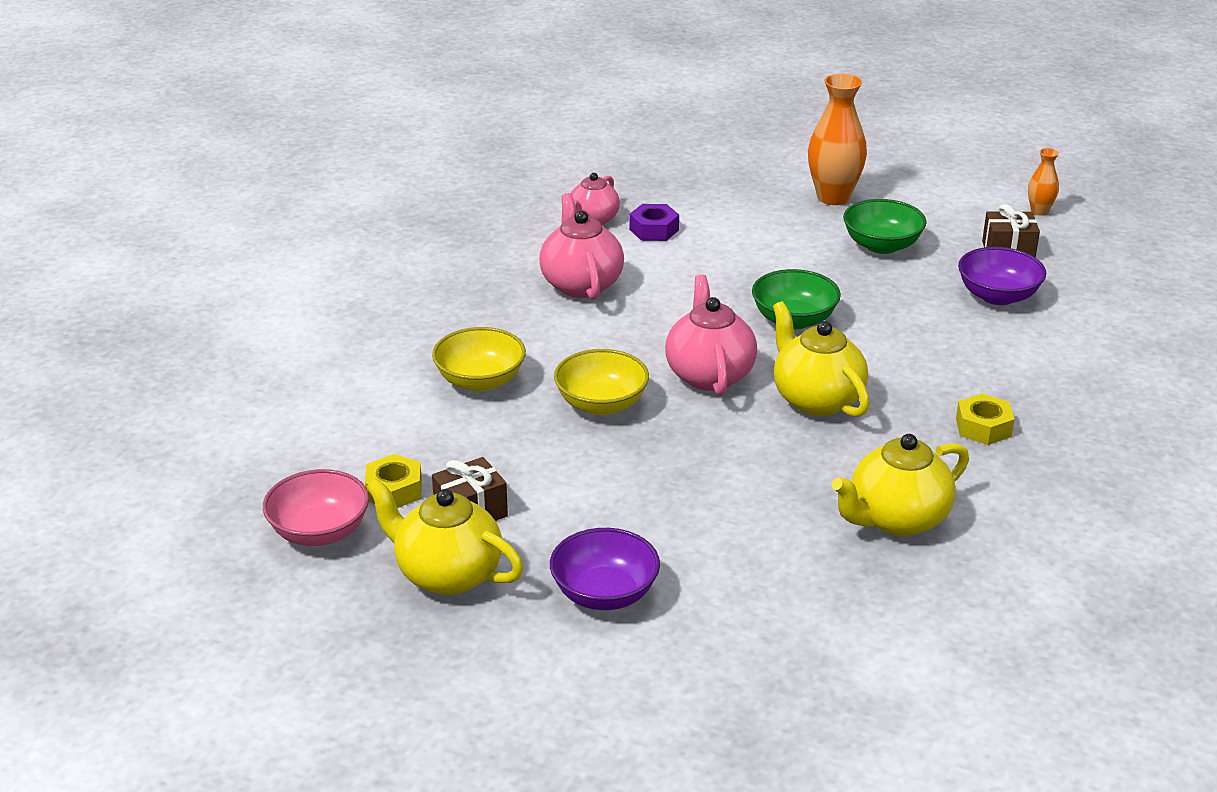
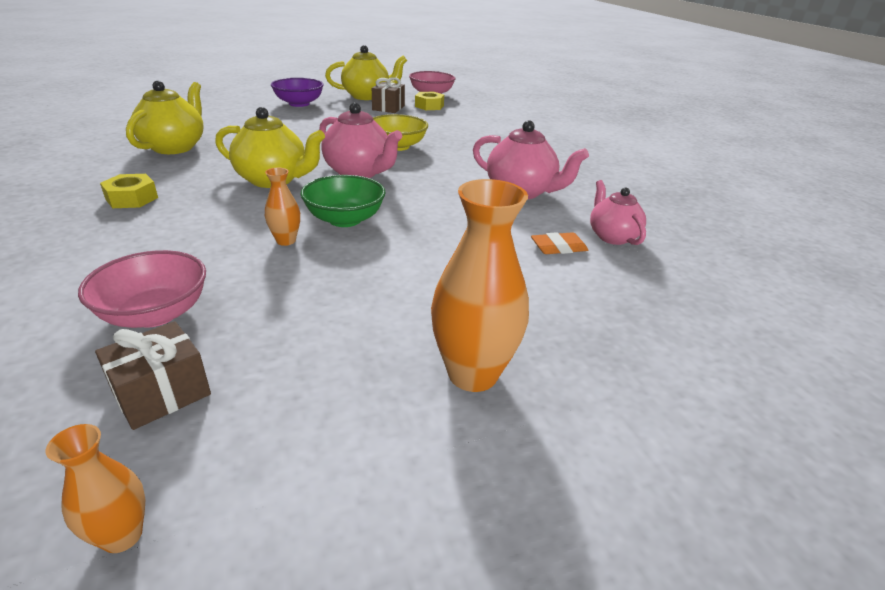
camera: 135 degrees right, 0 degrees up
(480, 381) = (471, 138): yellow bowl -> none
(654, 230) = (558, 247): purple nut -> orange eraser
(866, 318) = (286, 241): none -> orange vase
(882, 245) = (340, 324): green bowl -> none
(998, 296) = (155, 313): purple bowl -> pink bowl

